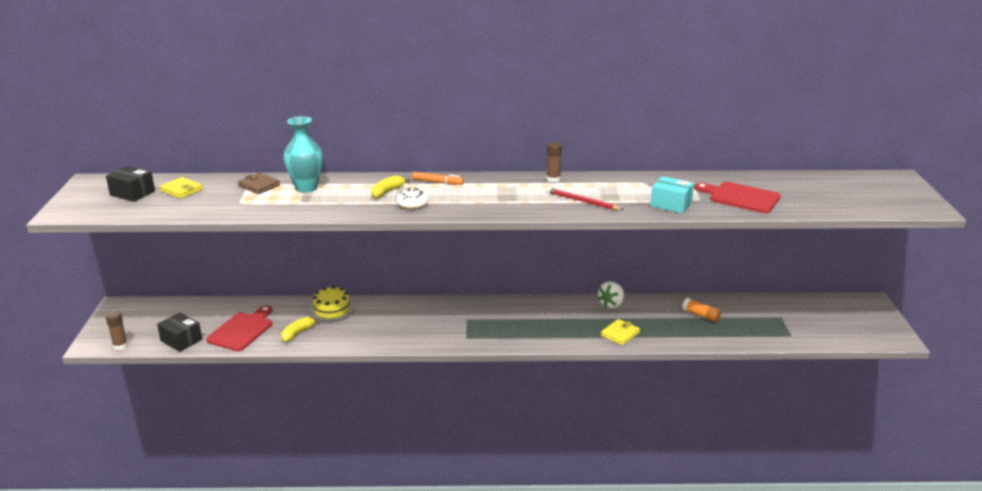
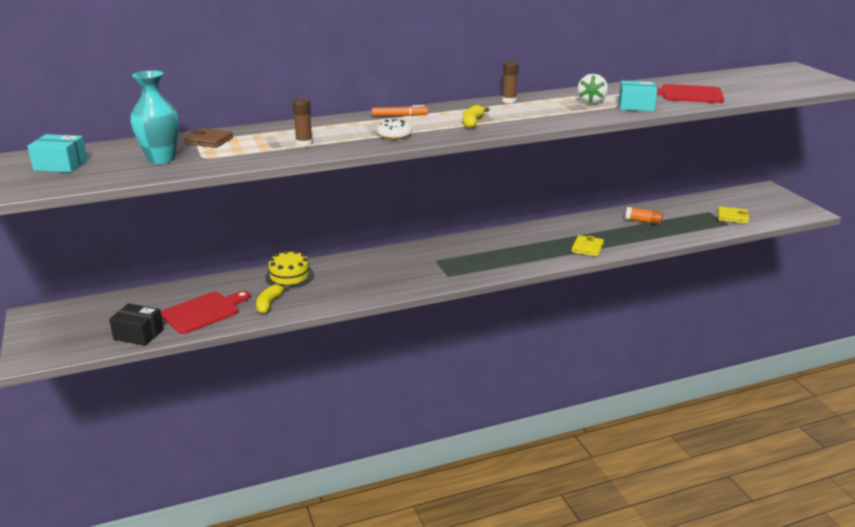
camera: 20 degrees left, 0 degrees up
(120, 346) = (66, 354): brown glue stick -> brown glue stick (304, 143)
(132, 193) = (60, 165): black box -> turquoise box
(181, 190) = (120, 155): yellow wallet -> yellow wallet (732, 217)
(242, 330) = (204, 312): red cutting board -> red cutting board turned 45 degrees clockwise
(306, 188) = (265, 136): turquoise vase -> turquoise vase (161, 159)
(387, 192) = (357, 129): yellow banana -> yellow banana (472, 123)
(582, 201) = (556, 113): red pencil -> none
(611, 304) = (559, 226): white strawberry -> white strawberry (591, 102)

